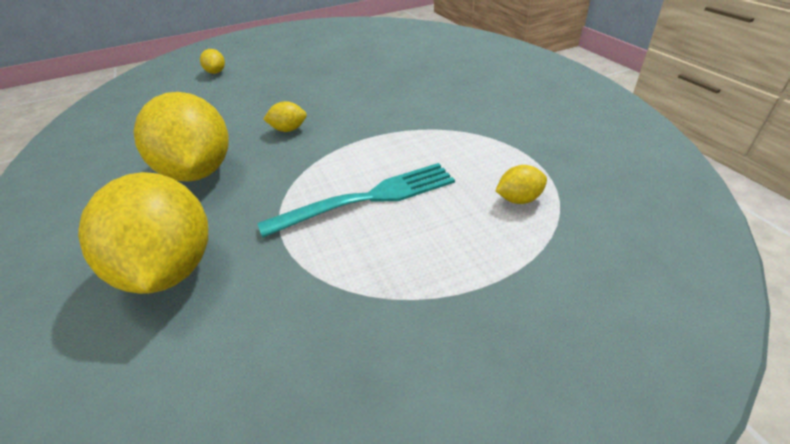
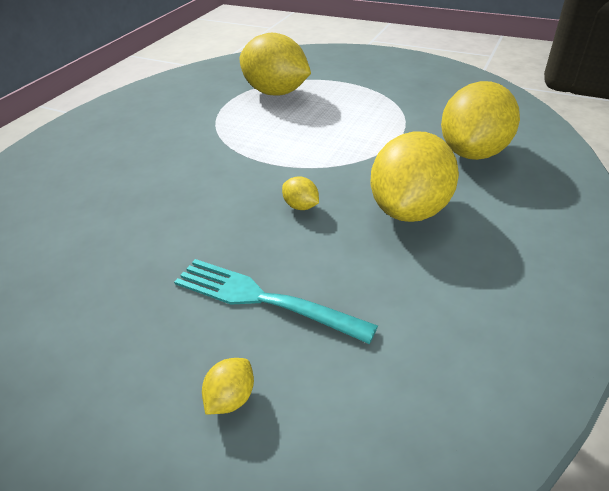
camera: 130 degrees left, 0 degrees up
(368, 199) = (333, 128): turquoise fork -> turquoise fork (264, 299)
(519, 199) = (276, 92): yellow lemon -> yellow lemon, size x2.44

